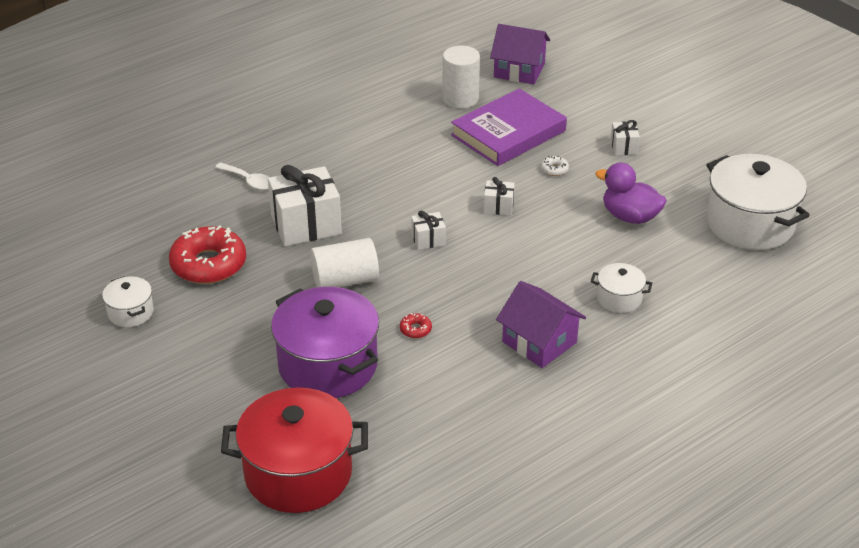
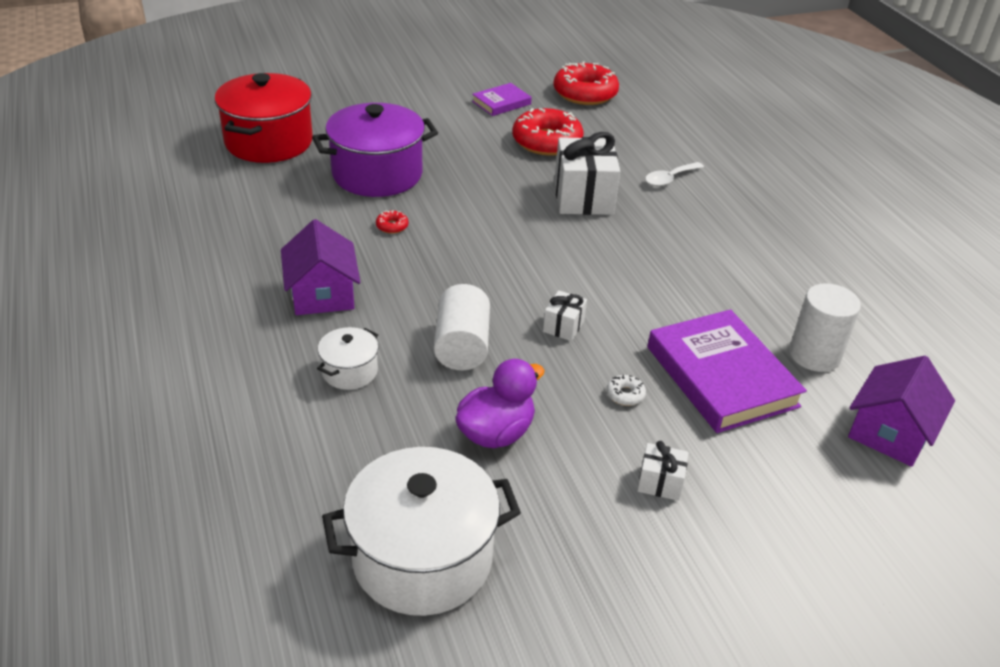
camera: 105 degrees right, 0 degrees up
(85, 256) = (585, 93): none -> red donut
(130, 312) = (501, 103): white pot -> purple book
(345, 280) = (486, 203): white cylinder -> white cylinder (462, 346)
(428, 240) = (525, 263): white gift -> none
(539, 342) = (322, 294): purple house -> purple house turned 75 degrees counterclockwise

